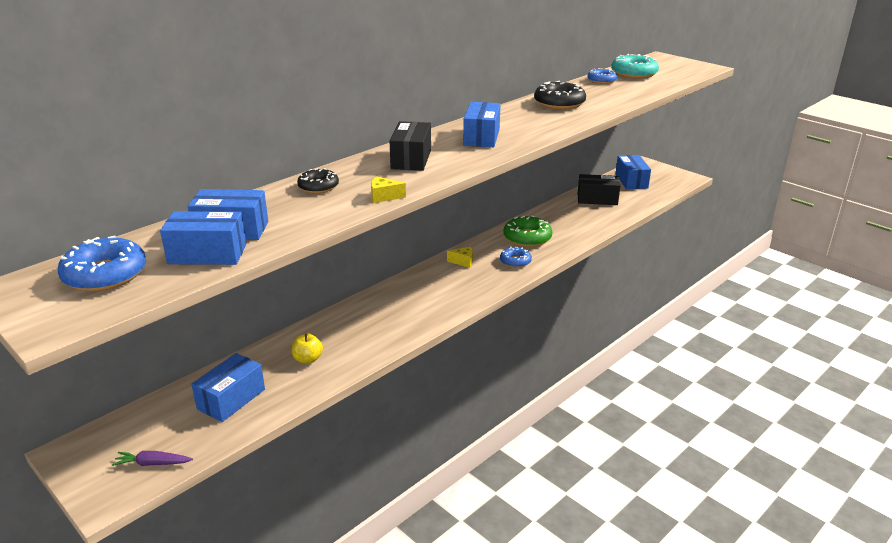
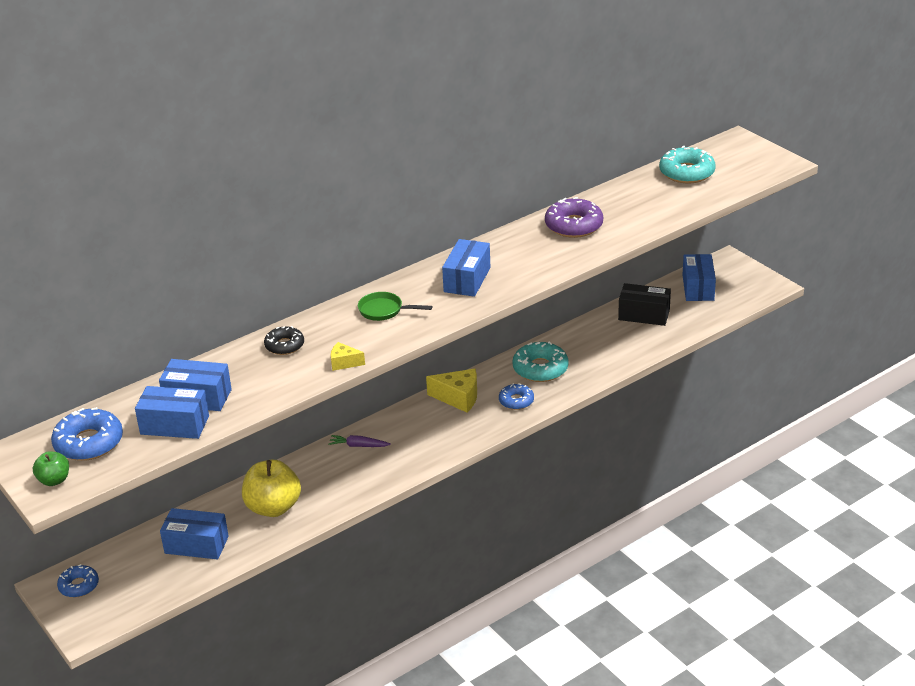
camera: 10 degrees right, 5 degrees up
(59, 313) = (54, 480): none -> green apple
(153, 463) = (124, 602): purple carrot -> purple carrot (359, 446)
(231, 399) = (196, 545): blue box -> blue box turned 60 degrees clockwise
(308, 359) = (273, 507): yellow apple -> yellow apple, size x1.91
(411, 159) = (384, 310): black box -> green pan
(463, 262) = (458, 398): yellow cheese -> yellow cheese, size x1.74
(527, 238) = (540, 369): green donut -> turquoise donut
(559, 103) = (573, 225): black donut -> purple donut
(601, 81) = (641, 185): blue donut -> blue donut (79, 586)

